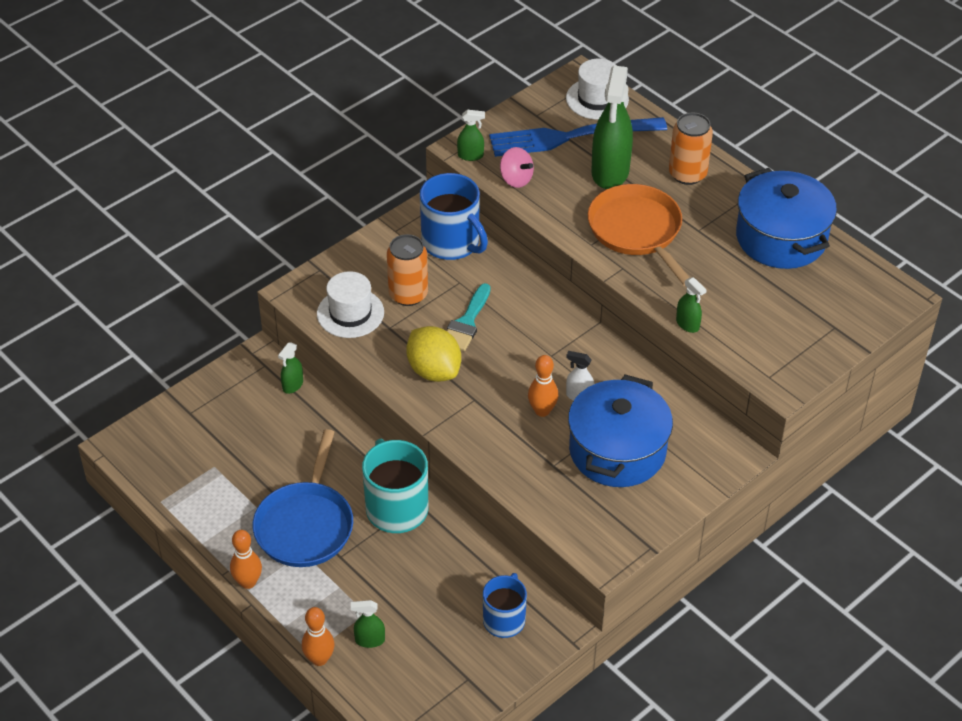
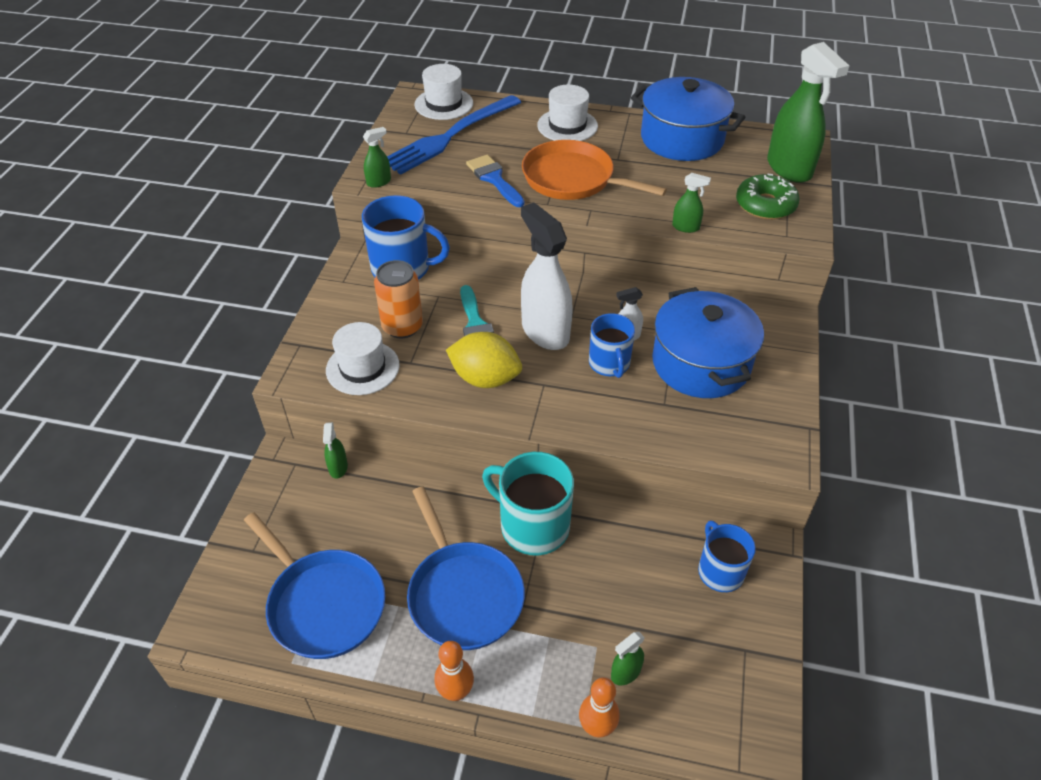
camera: 35 degrees left, 0 degrees up
(208, 476) = (324, 604): none -> blue pan
(516, 179) = (436, 183): pink spinning top -> none
(516, 357) = (545, 331): none -> white spray bottle
(542, 411) = (609, 363): orange bowling pin -> blue mug
(569, 198) = (494, 179): none -> blue brush
(610, 172) = (507, 148): green spray bottle -> green spray bottle (789, 169)
(687, 174) = (567, 126): orange can -> white hat
(783, 340) = (765, 205): none -> green donut

